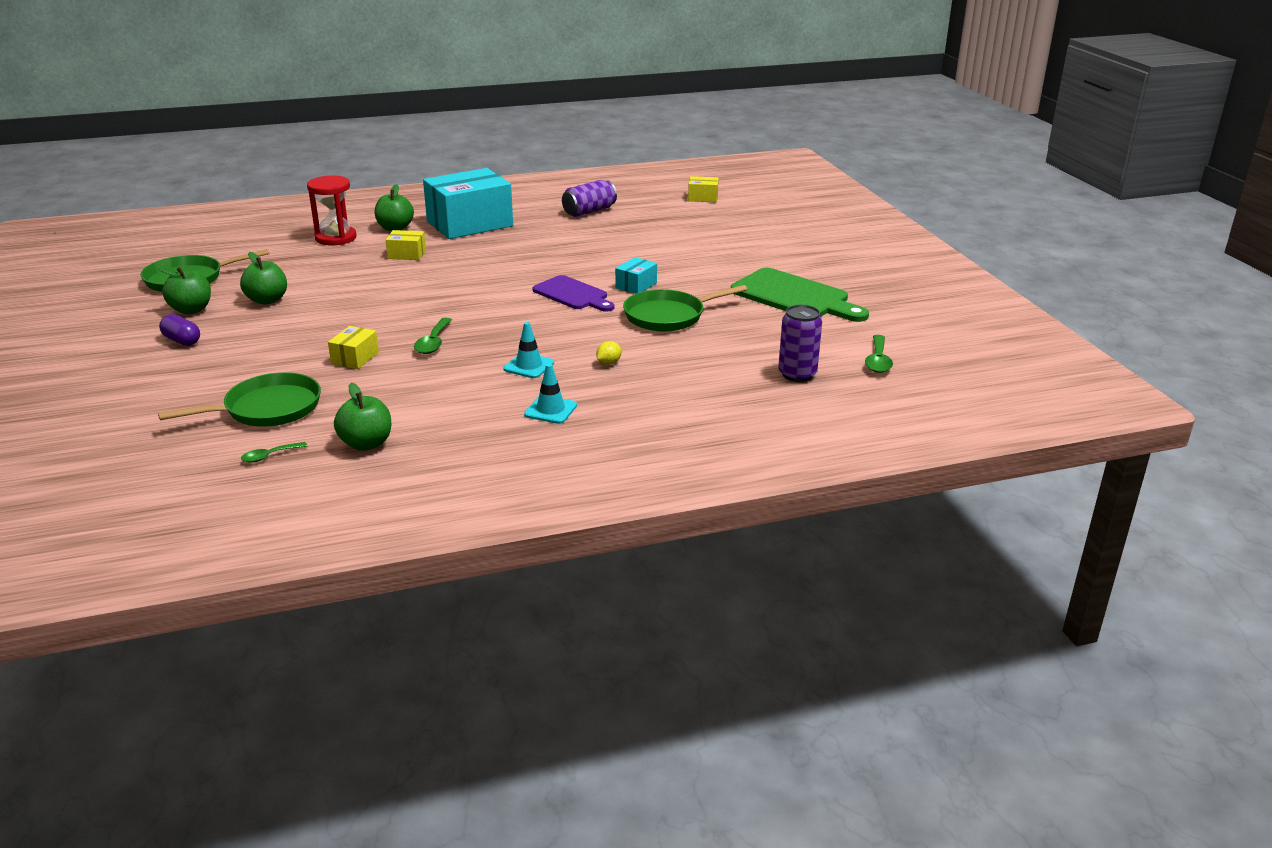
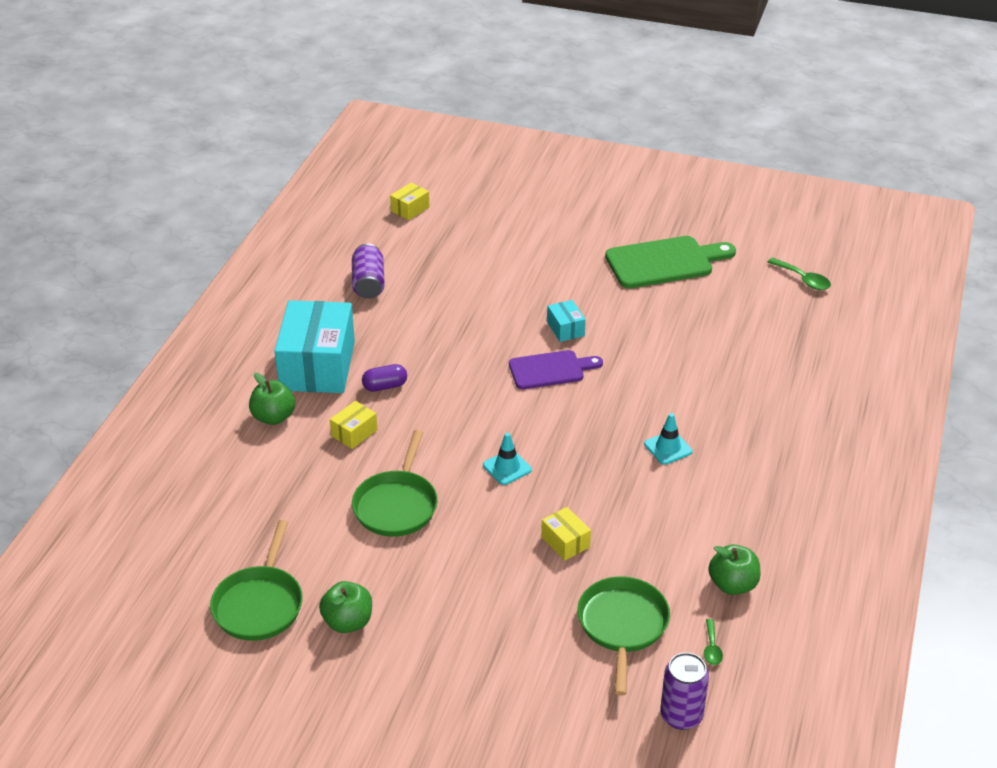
camera: 55 degrees left, 10 degrees up
(182, 341) = (422, 647): purple capsule -> purple capsule (385, 386)
(267, 300) = (376, 561): green apple -> none
(336, 238) = (255, 466): red hourglass -> none
(433, 343) = (575, 485): green spoon -> none
(550, 410) = (753, 466): turquoise traffic cone -> turquoise traffic cone (507, 467)
(608, 363) = (698, 404): yellow lemon -> none
(668, 316) = (641, 338): green pan -> green pan (397, 505)
(797, 374) = (793, 324): purple can -> purple can (681, 716)

